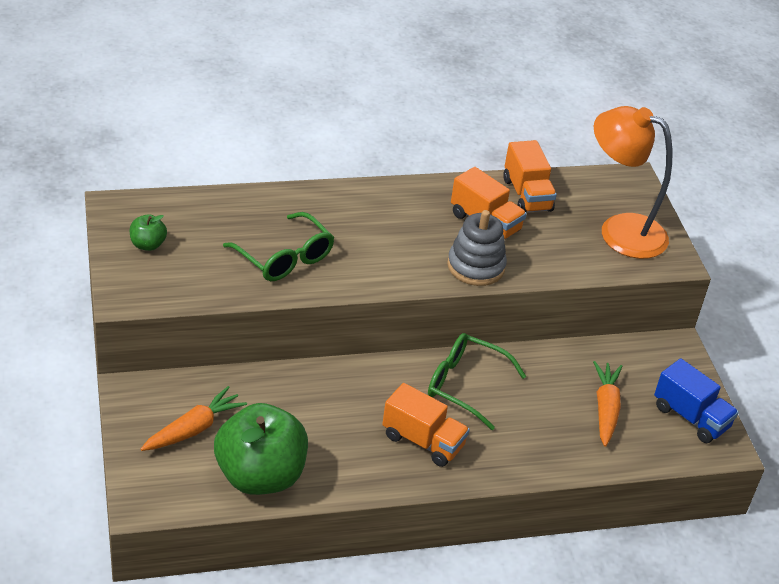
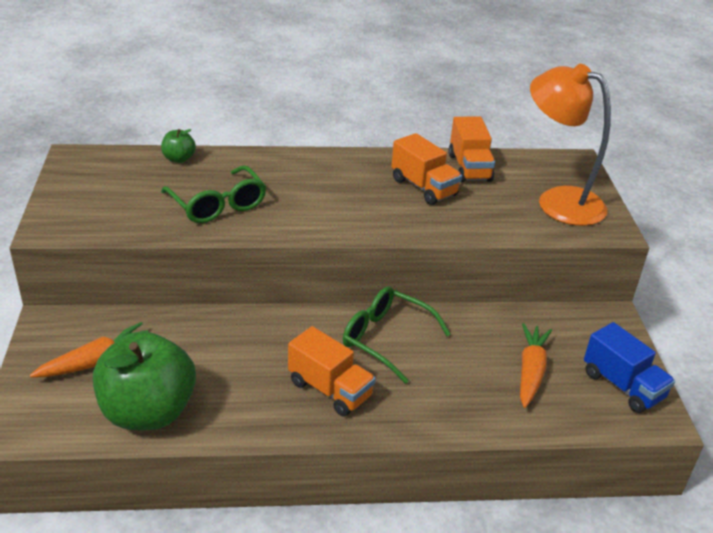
camera: 10 degrees right, 5 degrees down
(148, 245) = (90, 187): green apple -> green apple (179, 159)
(476, 266) = (406, 223): grey stacking toy -> none

